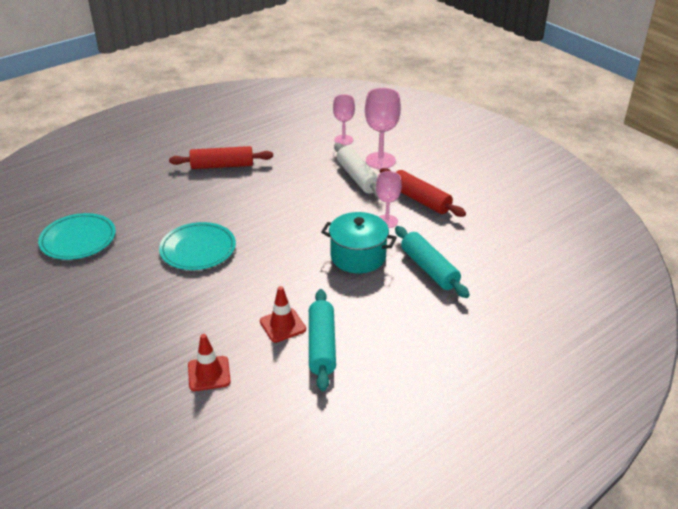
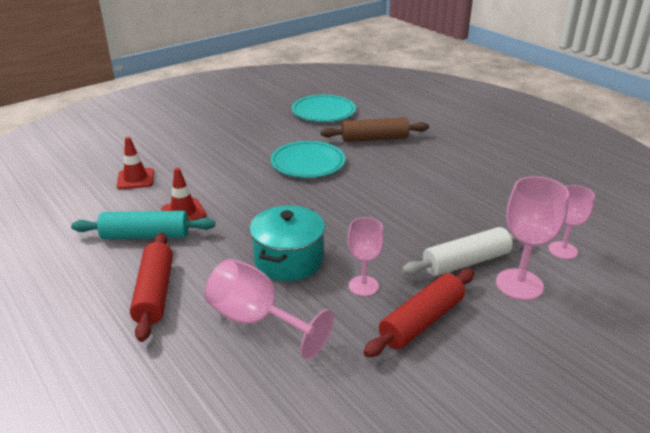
camera: 90 degrees right, 5 degrees down
(157, 207) = (374, 139): none -> brown rolling pin
(222, 166) = (460, 166): red rolling pin -> red rolling pin (154, 293)
(429, 269) = (257, 320): turquoise rolling pin -> pink goblet

